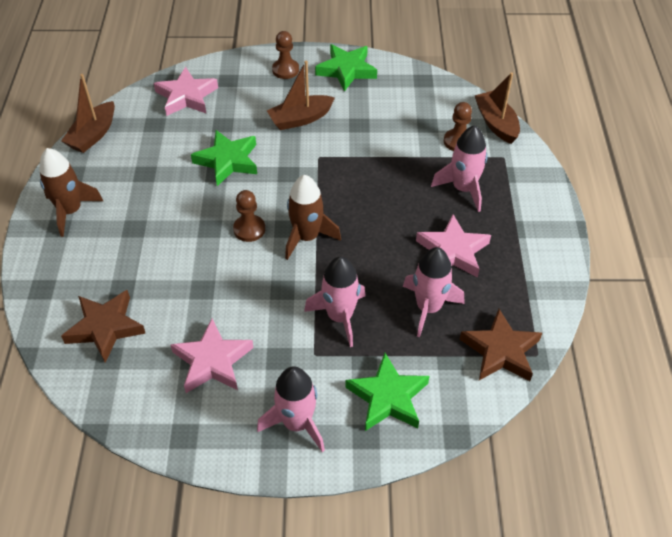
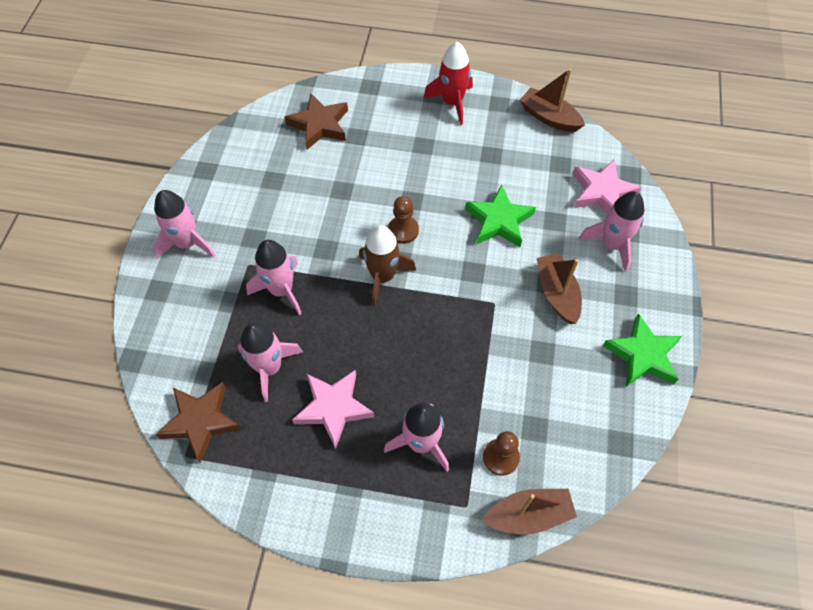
camera: 100 degrees right, 10 degrees up
(71, 211) = (452, 103): brown rocket -> red rocket
(212, 361) = (265, 192): pink star -> none
(243, 89) = (611, 244): none -> pink rocket
(285, 70) = (644, 289): brown pawn -> none
(388, 397) = (187, 313): green star -> none

